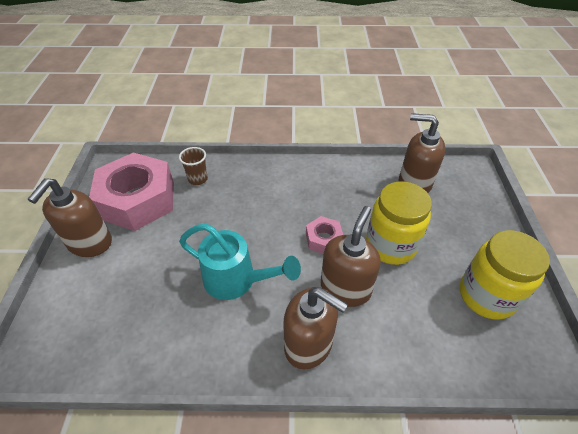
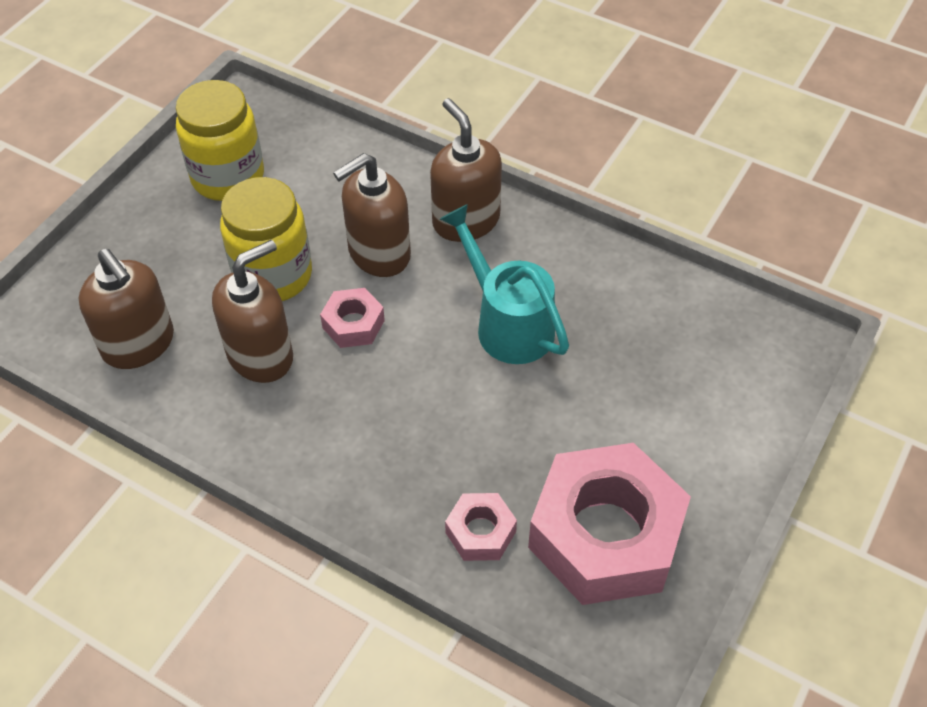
camera: 150 degrees left, 5 degrees up
(89, 243) = (704, 480): brown soap dispenser -> brown soap dispenser (261, 355)
(198, 179) = (480, 532): brown cup -> pink nut

